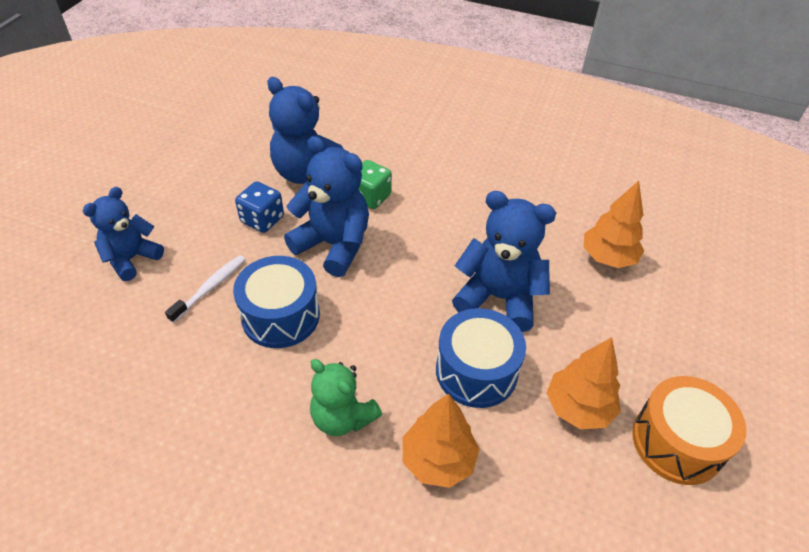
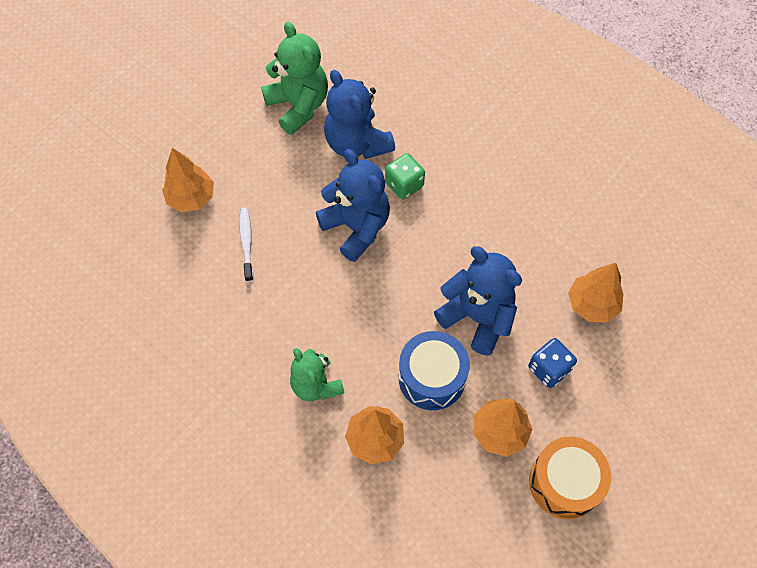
camera: 20 degrees right, 15 degrees up
(132, 259) = (191, 198): blue teddy bear -> orange tree
(210, 287) = (246, 243): white toothbrush -> white toothbrush turned 60 degrees counterclockwise
(234, 154) = (298, 106): none -> green teddy bear
(262, 220) = (304, 185): blue dice -> blue dice (549, 369)
(280, 316) = (294, 284): blue drum -> none

